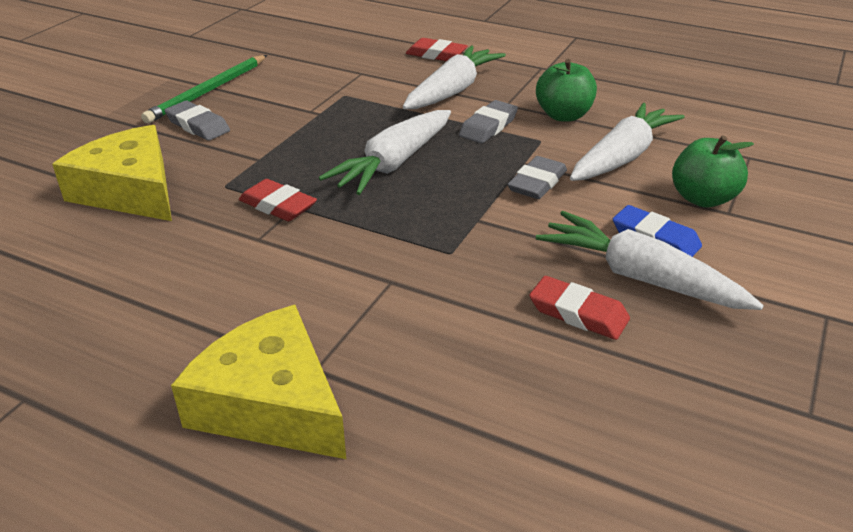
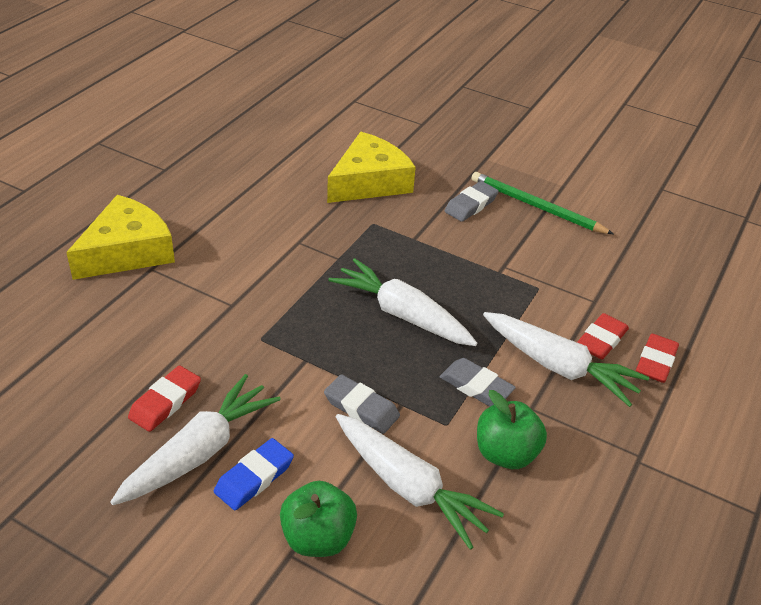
camera: 90 degrees right, 5 degrees up
(278, 205) = (341, 250): red eraser -> red eraser (601, 340)

